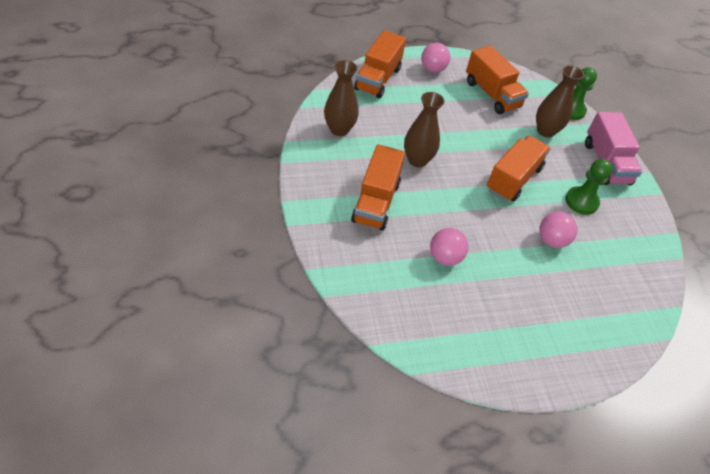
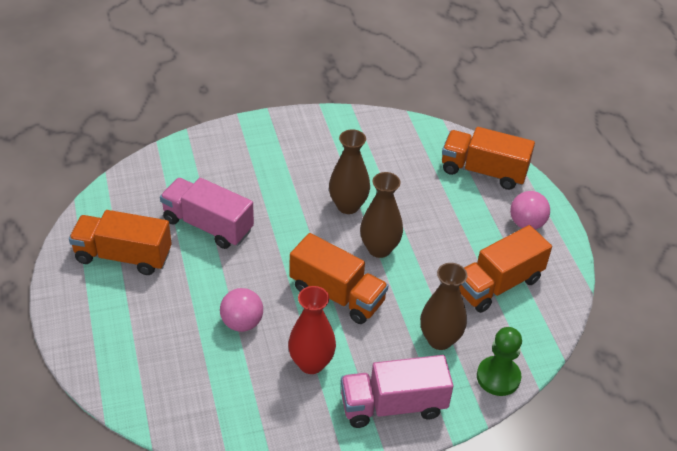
camera: 90 degrees right, 5 degrees down
(339, 129) = (380, 142): brown vase -> brown vase (379, 249)
(376, 202) = (276, 172): orange truck -> orange truck (123, 256)
(445, 257) = (208, 225): pink ball -> pink truck
(581, 201) = (311, 363): green pawn -> red vase

